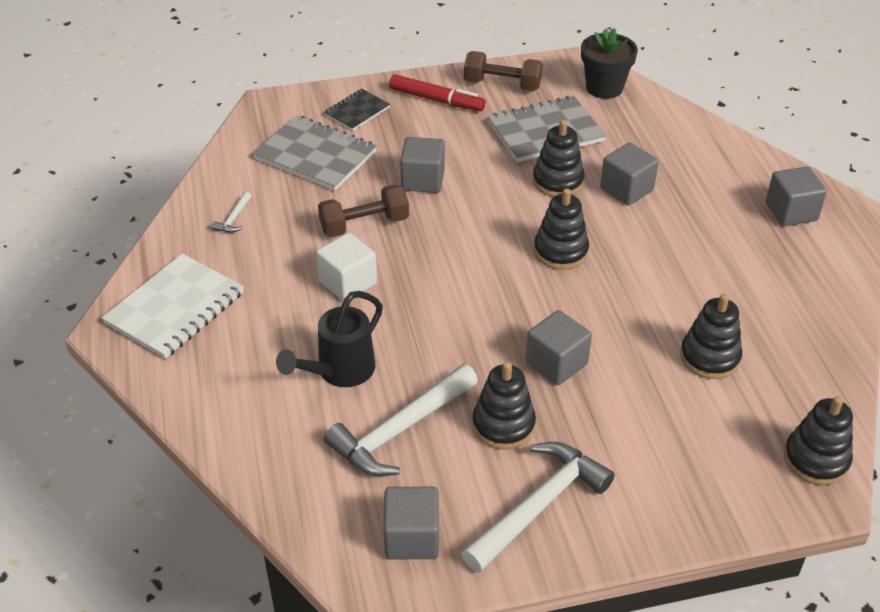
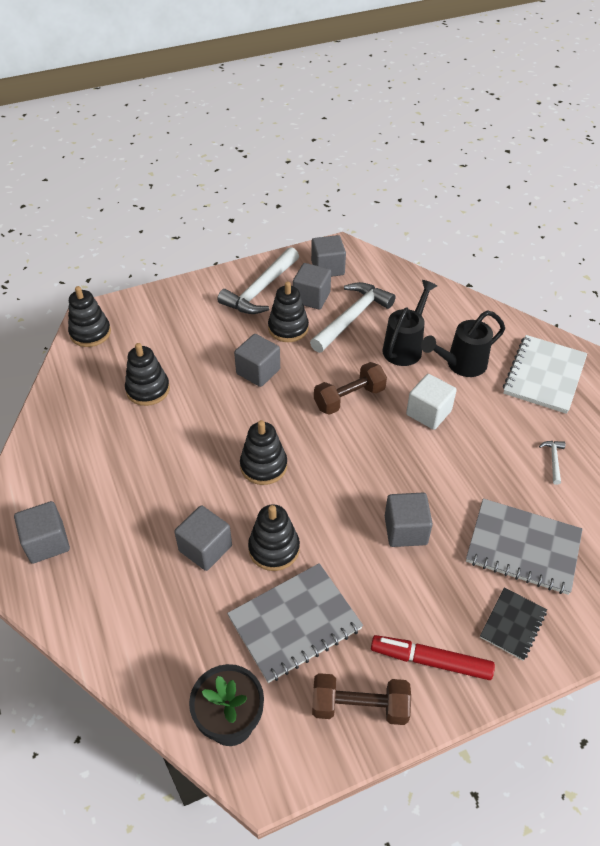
camera: 170 degrees right, 5 degrees up
(274, 336) = (461, 365): none -> black watering can
(364, 225) = (439, 470): brown dumbbell -> brown dumbbell (349, 398)
(455, 477) = (311, 297): none -> grey cube

